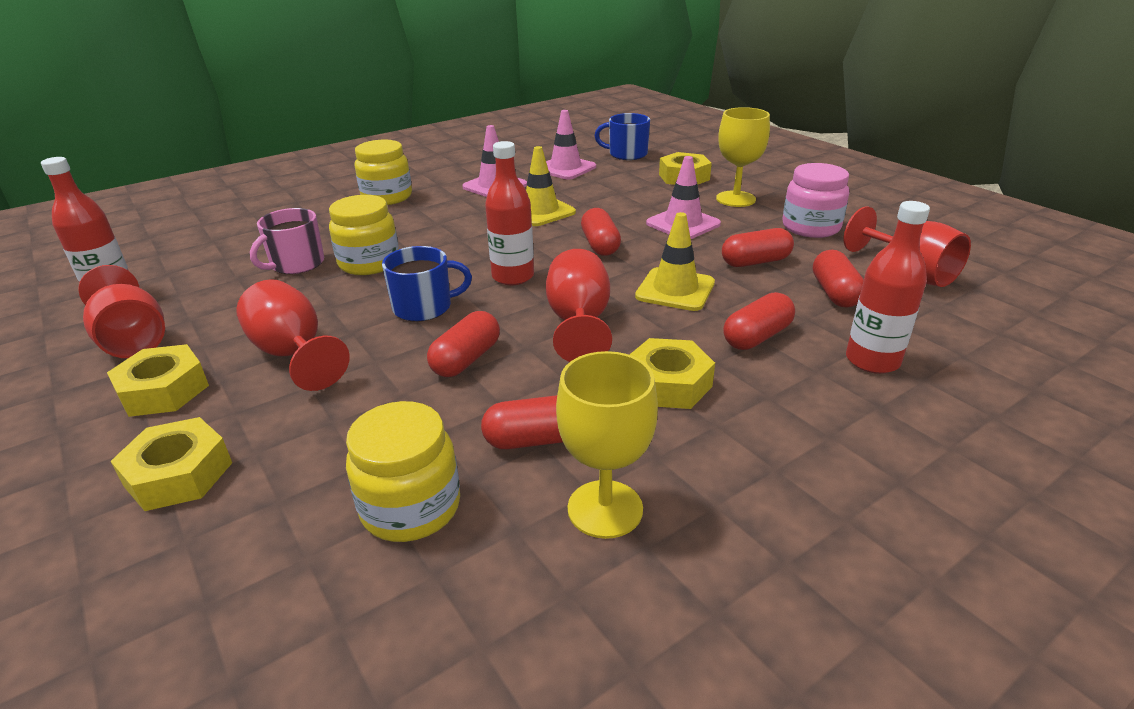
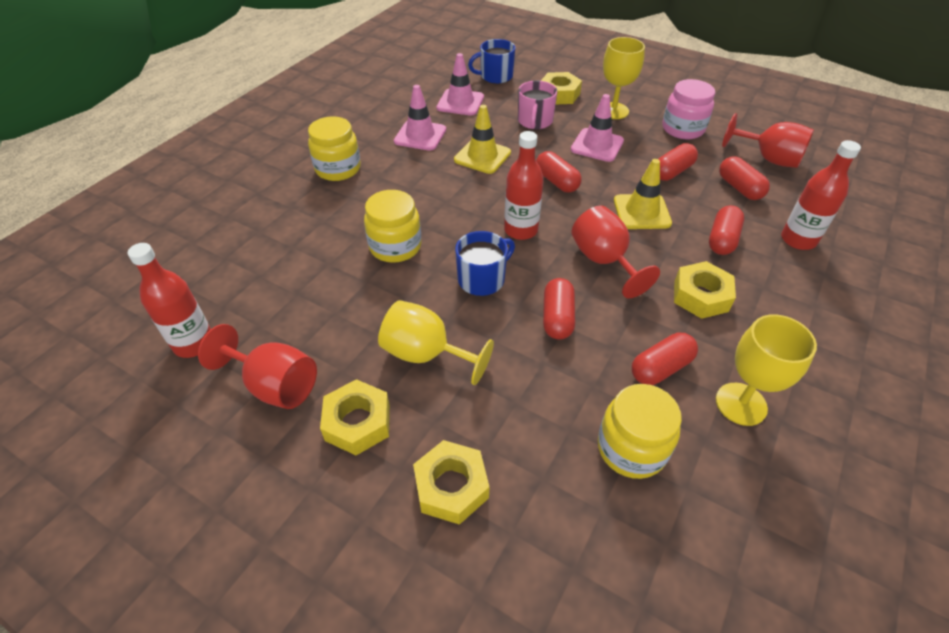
camera: 25 degrees left, 15 degrees up
(294, 354) = (426, 354): red goblet -> yellow goblet
(296, 264) = (333, 264): pink mug -> pink mug (535, 121)

